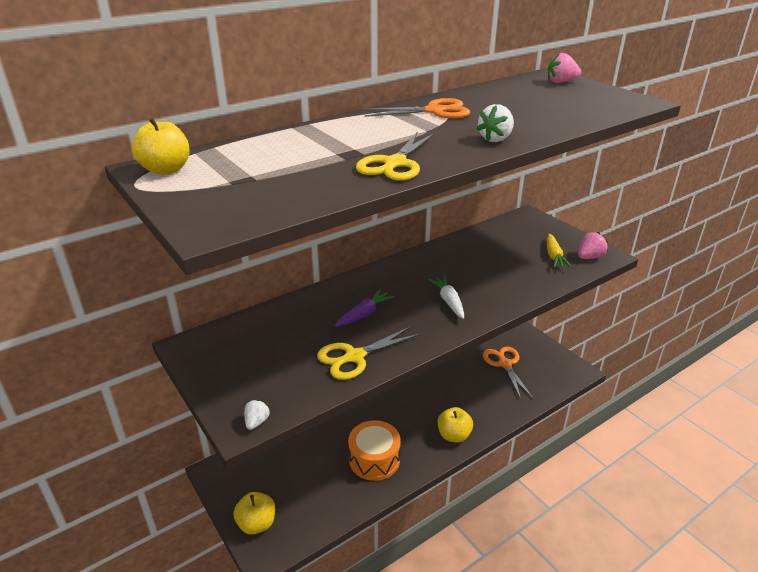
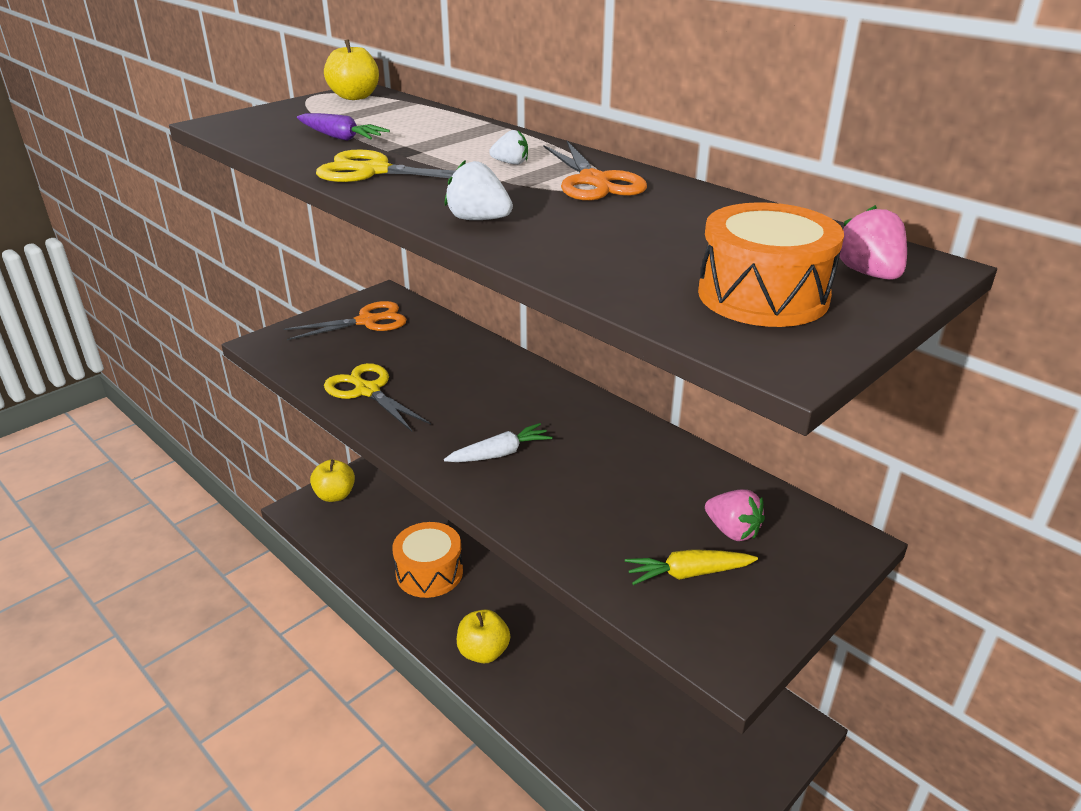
camera: 80 degrees right, 0 degrees up
(257, 422) = (266, 349): white strawberry -> white strawberry (511, 163)
(364, 314) = (455, 388): purple carrot -> purple carrot (340, 137)
(505, 364) = (671, 716): orange scissors -> orange scissors (367, 321)
(587, 98) = (763, 295): none -> orange drum
(589, 257) = (708, 628): pink strawberry -> pink strawberry (732, 531)

